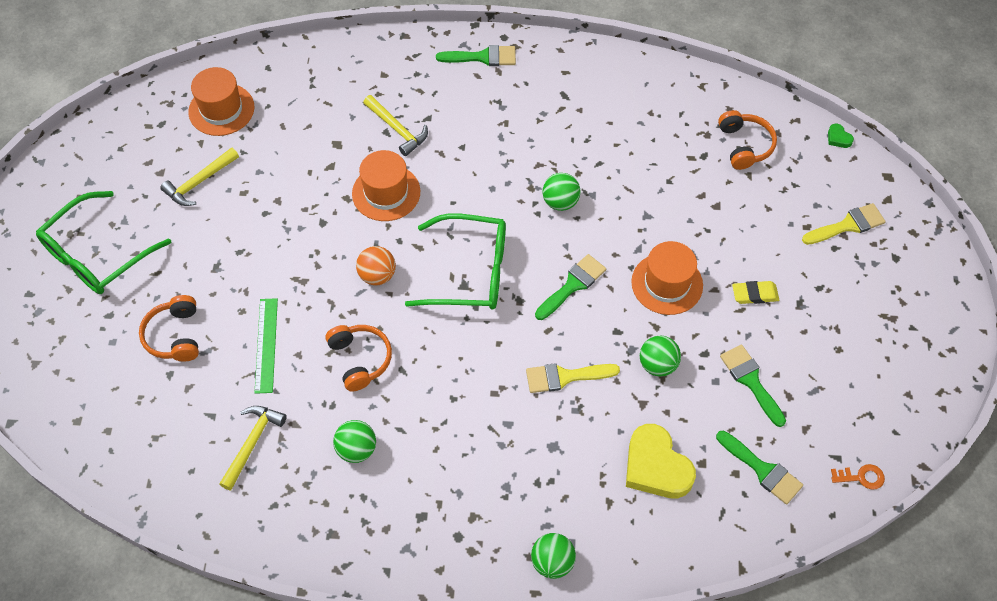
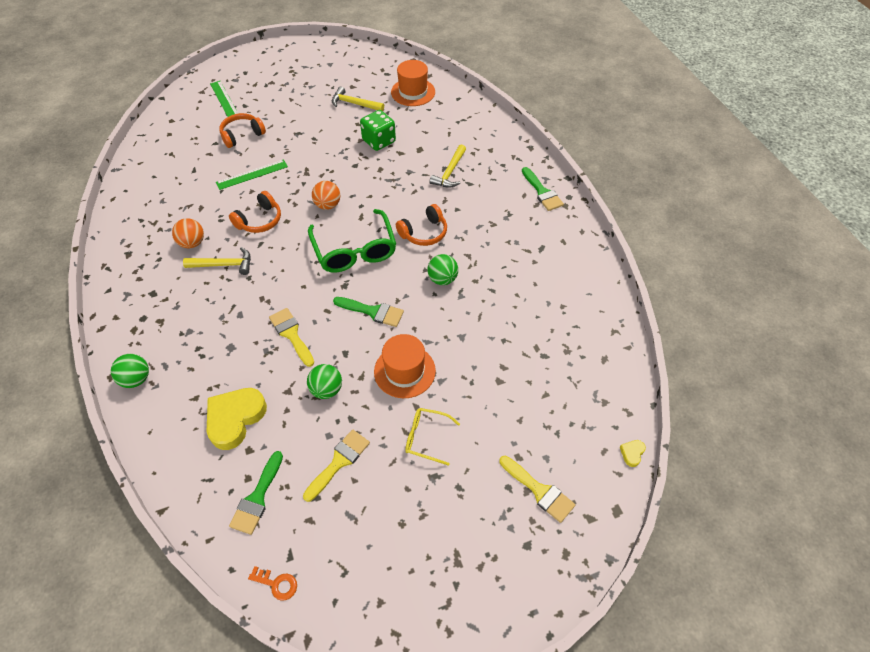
camera: 65 degrees right, 5 degrees down
(78, 337) = (224, 100): none -> green ruler
(97, 255) = (282, 85): green glasses -> none
(252, 443) = (180, 194): yellow hammer -> yellow hammer (224, 265)
(293, 181) = (379, 141): none -> green dice
(357, 449) = (192, 243): green ball -> orange ball
(386, 192) = (395, 185): orange hat -> none
(745, 145) = (574, 381): orange headphones -> orange headphones (424, 233)
(750, 381) = (339, 461): green brush -> yellow brush
(754, 294) = (426, 437): yellow eraser -> yellow glasses
(838, 138) = (632, 453): green heart -> yellow heart
(861, 477) = (277, 584): orange key -> orange key turned 45 degrees counterclockwise

